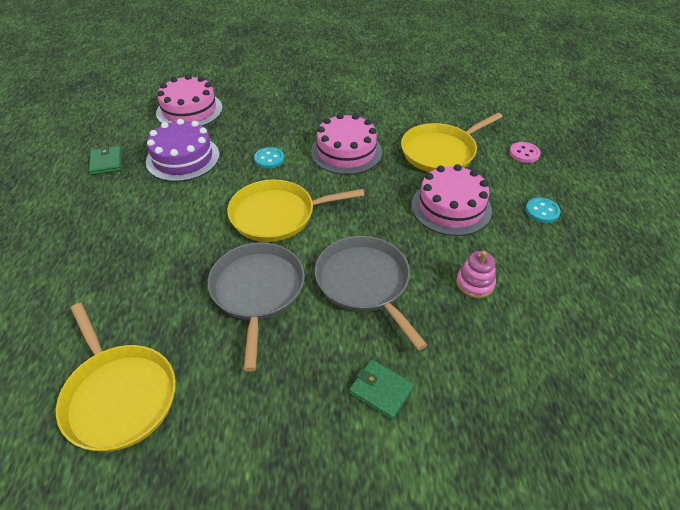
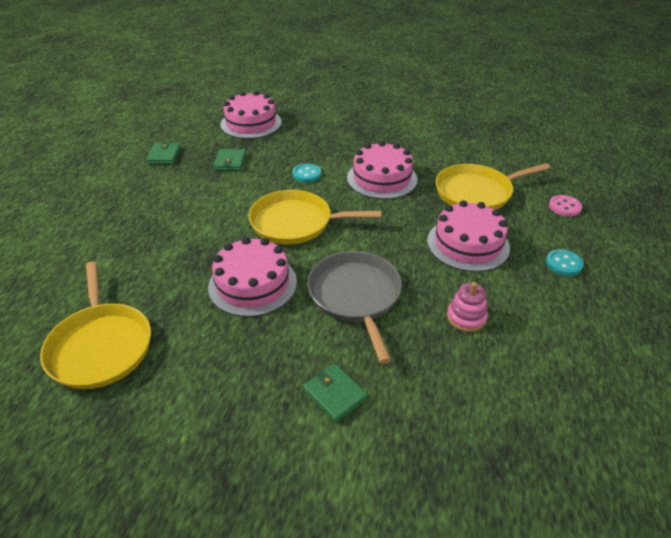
camera: 15 degrees right, 5 degrees down
(183, 158) = (230, 162): purple cake -> green wallet
(257, 291) = (252, 284): grey pan -> pink cake

